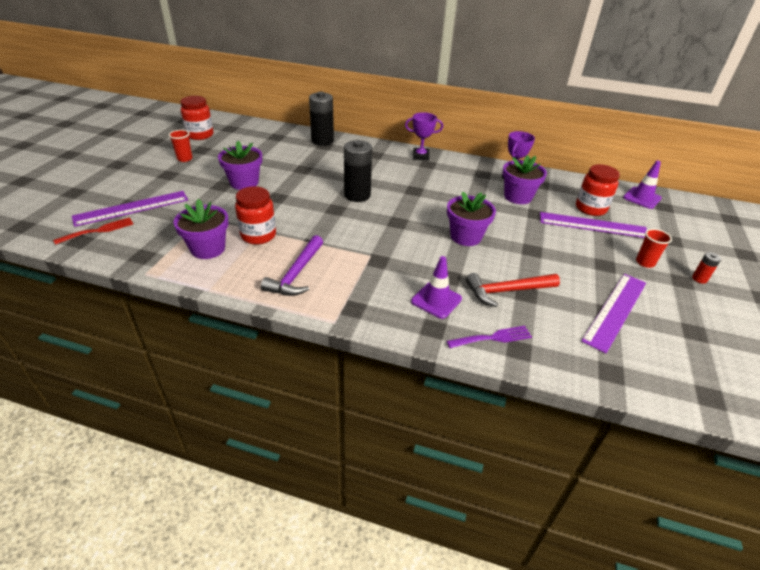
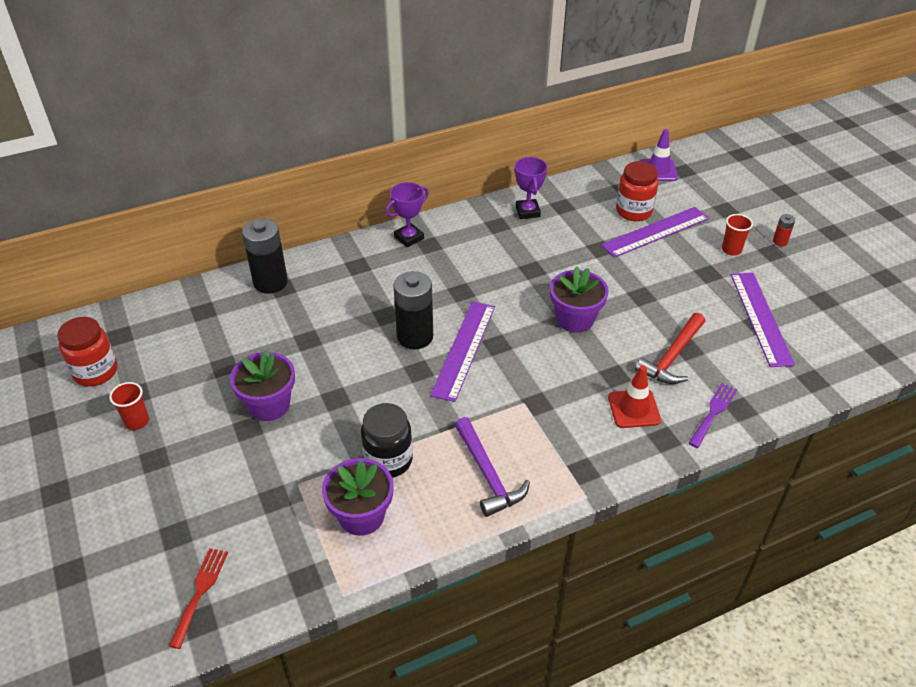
camera: 40 degrees left, 5 degrees up
(132, 208) = (189, 535): purple ruler -> purple ruler (464, 349)
(258, 235) = (388, 460): red jar -> black jar
(436, 300) = (634, 409): purple traffic cone -> red traffic cone
(518, 197) = (561, 236): purple flower pot -> none

